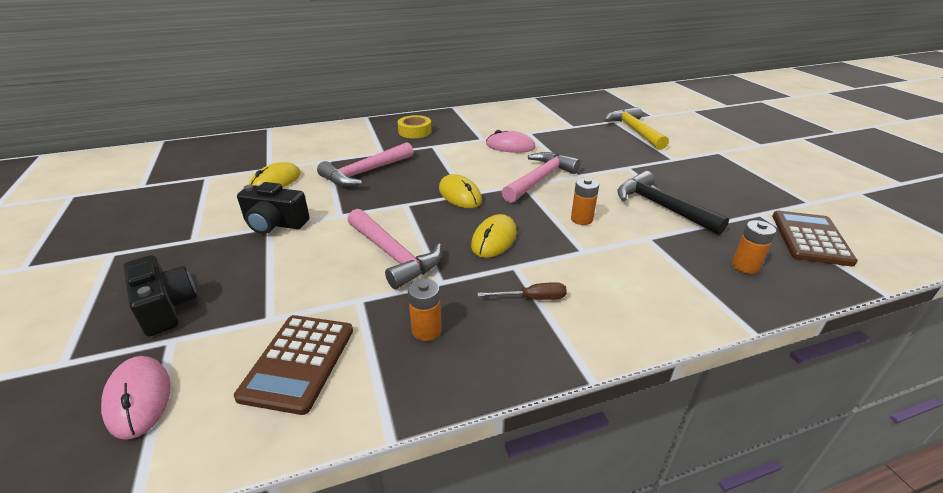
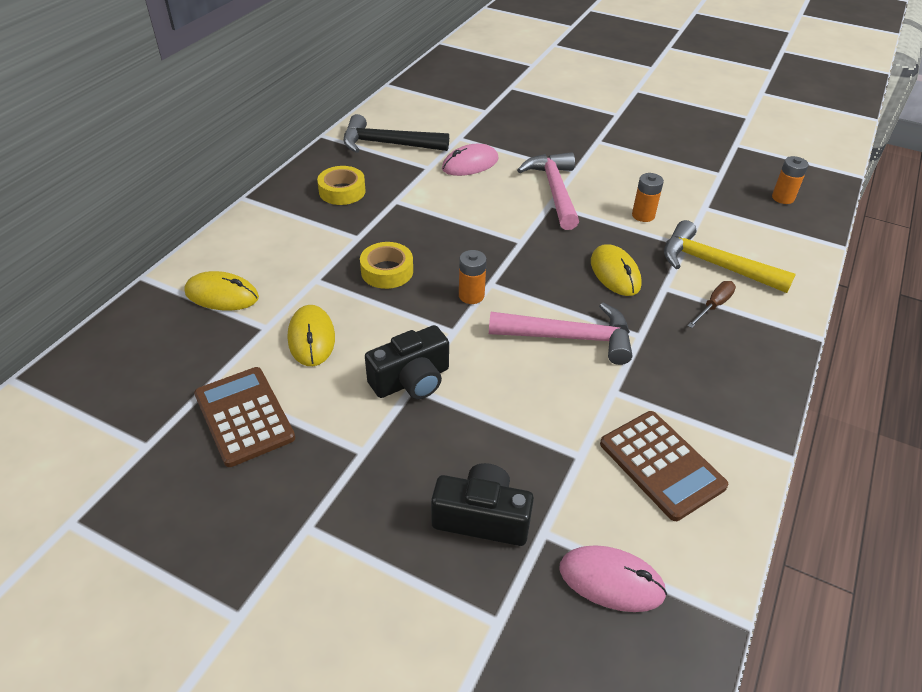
camera: 45 degrees left, 10 degrees up
(365, 172) = (387, 271): pink hammer -> yellow tape
(426, 330) = (694, 378): orange battery -> orange battery (471, 295)
(460, 195) = (518, 245): yellow mouse -> yellow mouse (222, 295)
(634, 131) = (544, 92): yellow hammer -> yellow hammer (714, 265)
(661, 206) = (674, 171): black hammer -> black hammer (388, 144)
(810, 238) = (785, 152): brown calculator -> brown calculator (244, 416)

